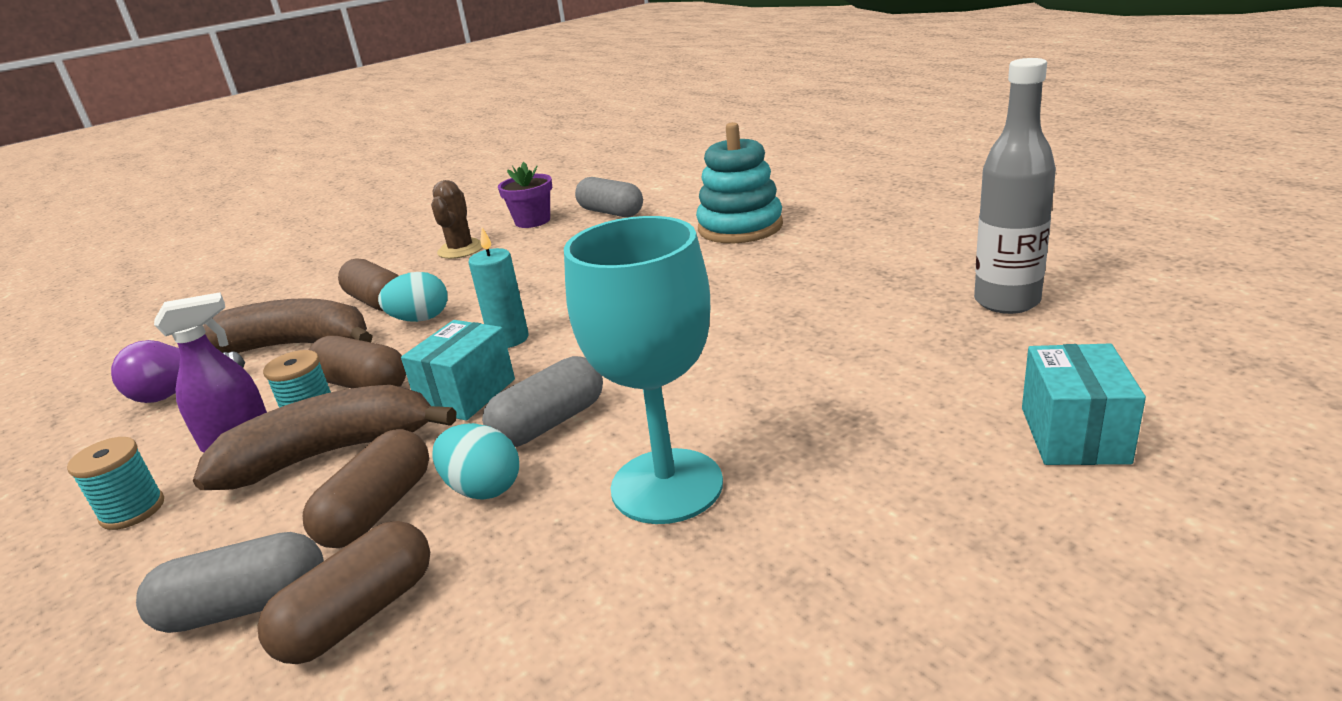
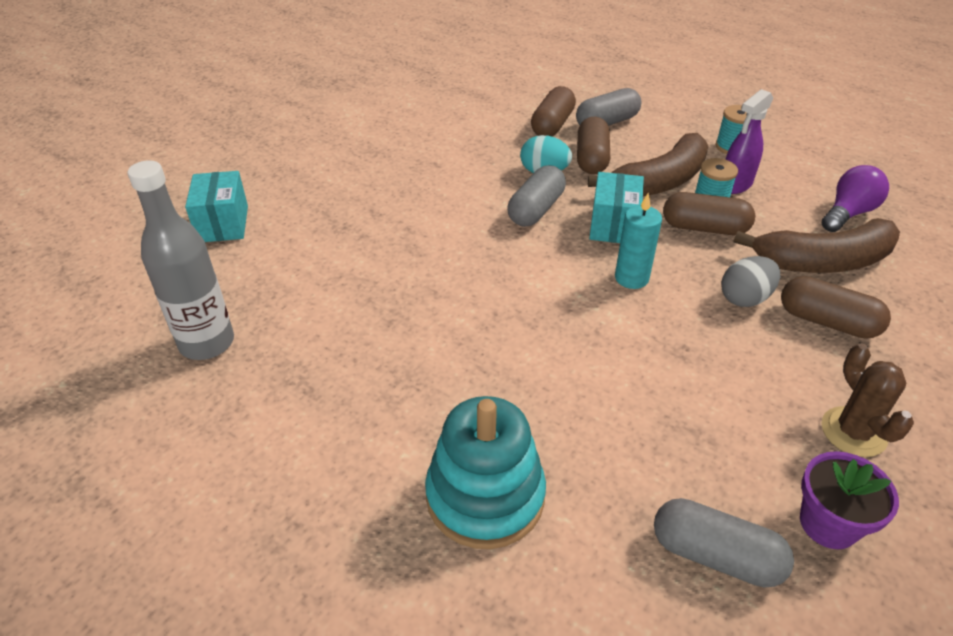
camera: 160 degrees right, 15 degrees up
(420, 319) = (745, 298): turquoise egg -> grey egg
(667, 486) = (444, 181): turquoise goblet -> none

